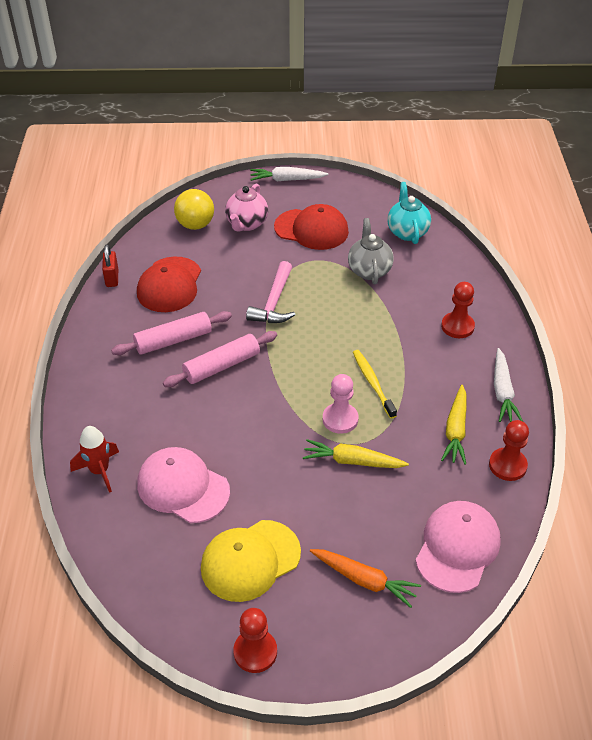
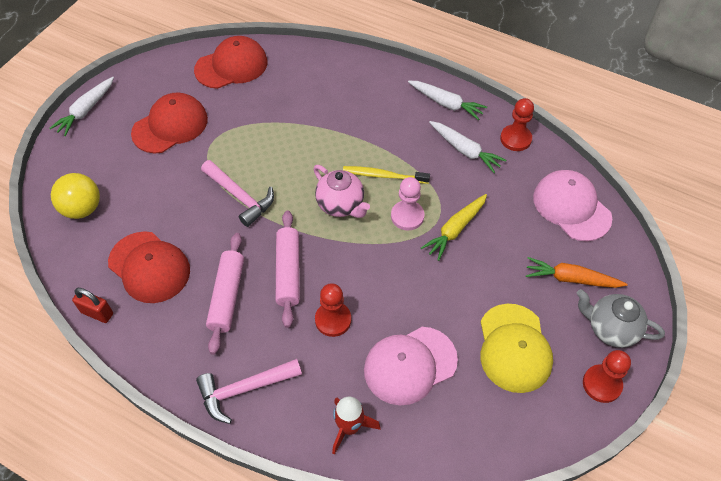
camera: 60 degrees left, 10 degrees up
(96, 390) = (244, 390): none -> pink hammer
(246, 224) = (119, 169): pink teapot -> pink teapot (341, 205)
(364, 580) = (571, 279): orange carrot -> orange carrot turned 135 degrees counterclockwise
(369, 270) = (256, 113): grey teapot -> grey teapot (610, 329)
(407, 232) = (231, 66): turquoise teapot -> red cap
(455, 430) = (465, 150): yellow carrot -> white carrot
(457, 326) = (362, 93): red pawn -> red pawn (333, 320)

